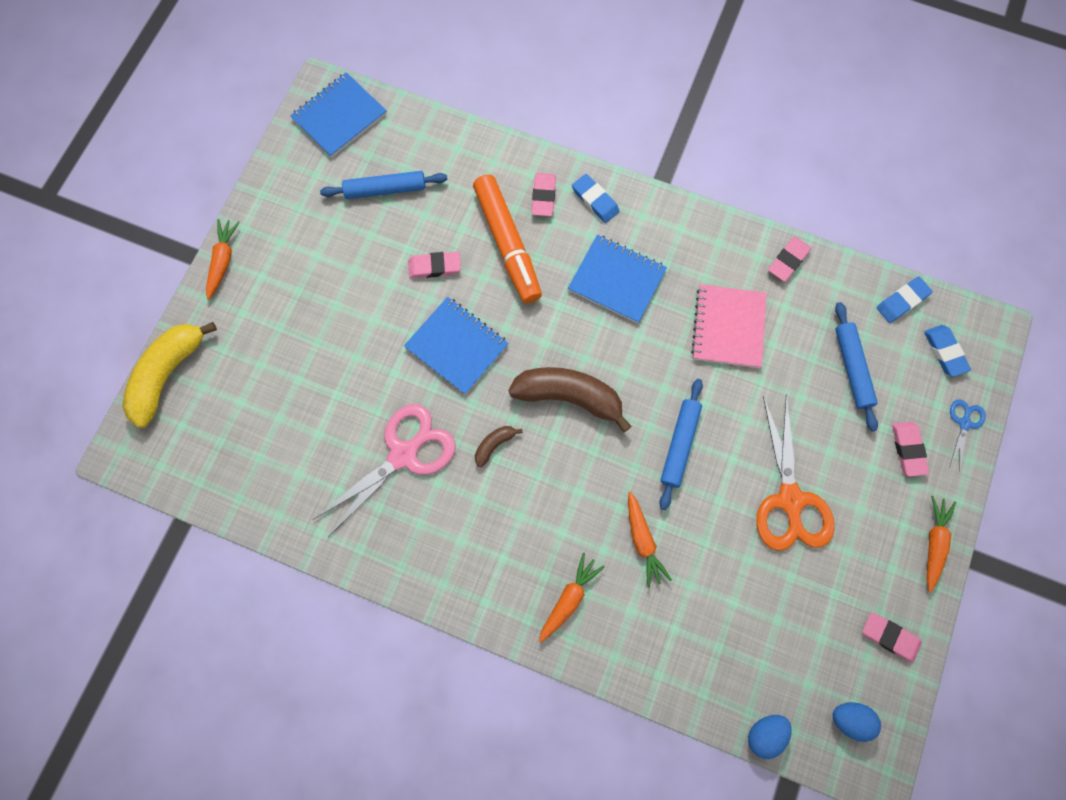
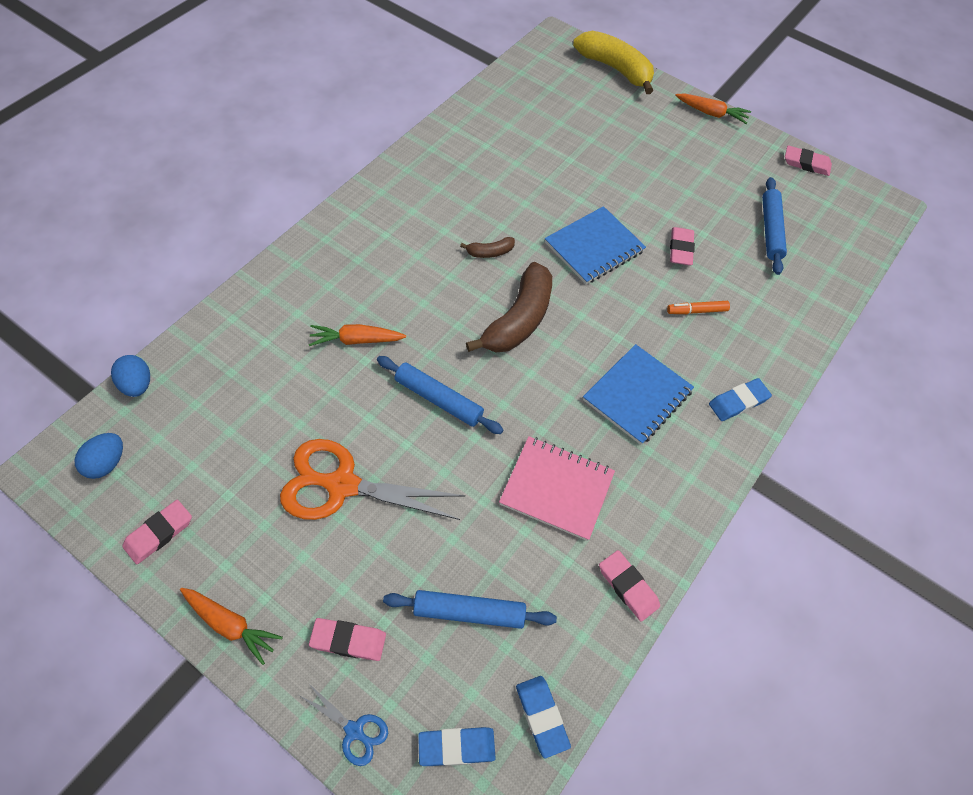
camera: 100 degrees right, 15 degrees down
(339, 116) = (856, 212): blue notebook -> none
(404, 454) = (502, 190): pink scissors -> none
(494, 445) = (490, 252): brown banana -> brown banana turned 105 degrees clockwise
(507, 243) = (697, 311): orange marker -> orange marker, size x0.42
(543, 196) = (748, 355): pink eraser -> pink eraser (806, 163)
(569, 598) = (330, 271): orange carrot -> none

